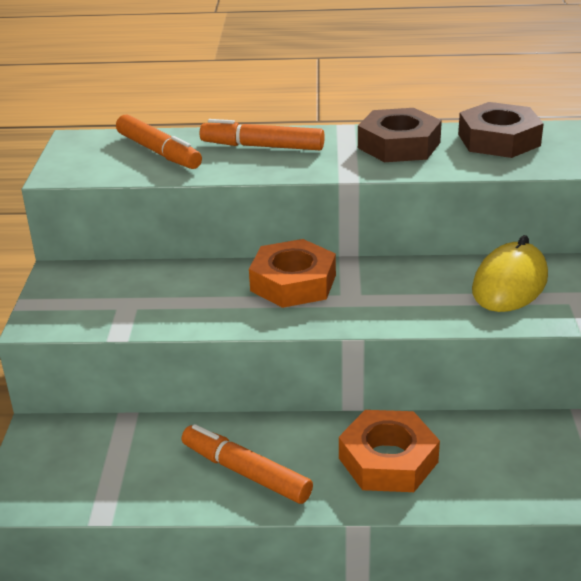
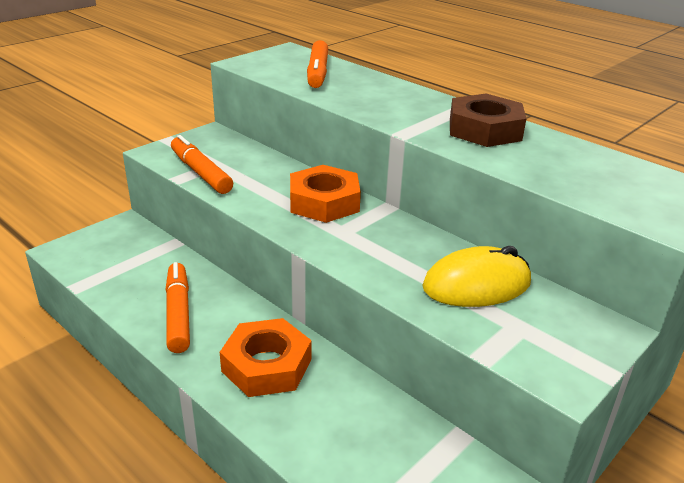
camera: 40 degrees right, 0 degrees up
(262, 146) = (386, 93): orange marker -> orange marker (201, 173)
(499, 140) = (577, 159): brown nut -> none

